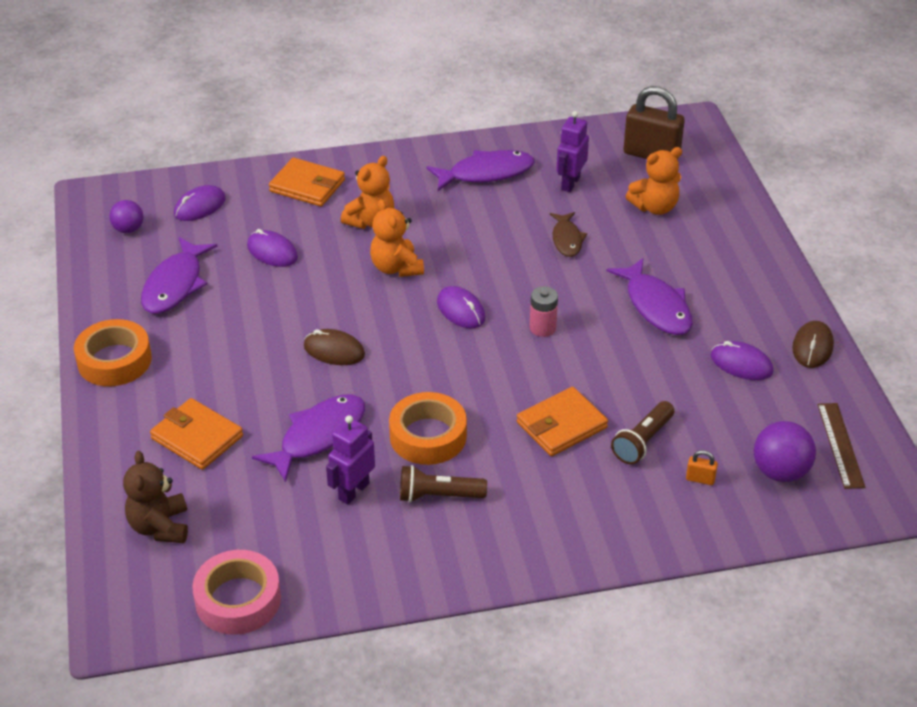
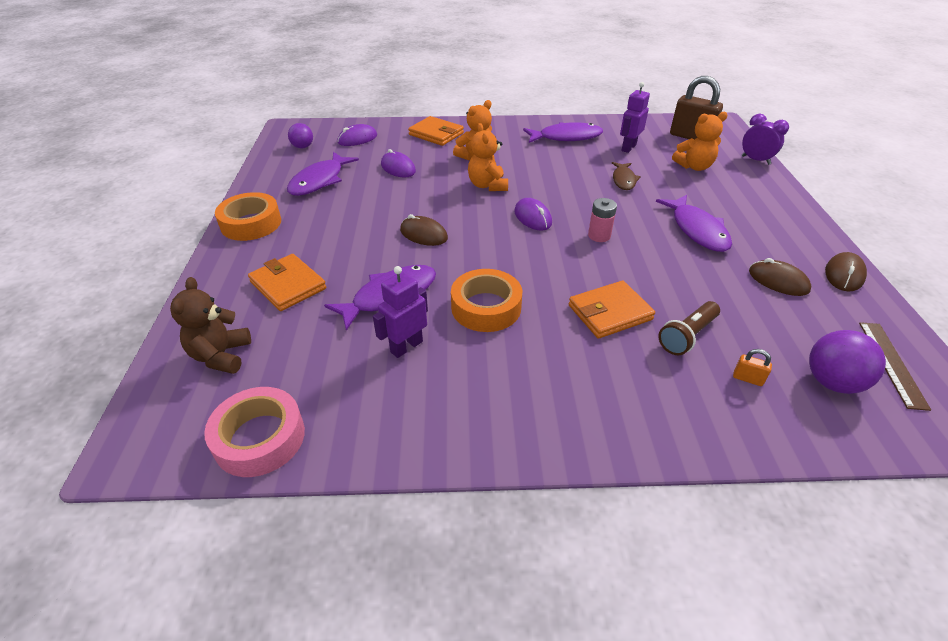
camera: 10 degrees right, 0 degrees up
(438, 496) = (484, 361): brown flashlight -> none
(732, 188) = (755, 160): none -> purple clock
(741, 364) = (778, 281): purple mouse -> brown mouse

